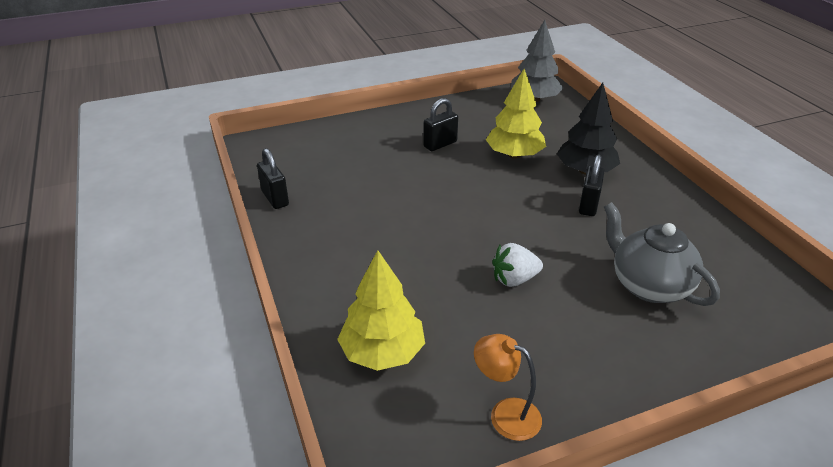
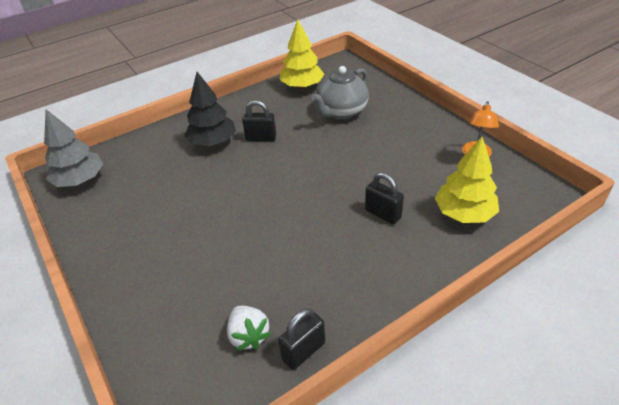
camera: 100 degrees left, 5 degrees up
(440, 144) = (174, 234): black padlock -> black padlock (383, 214)
(514, 155) = (191, 182): yellow tree -> yellow tree (302, 86)
(514, 279) = (360, 164): white strawberry -> white strawberry (248, 336)

